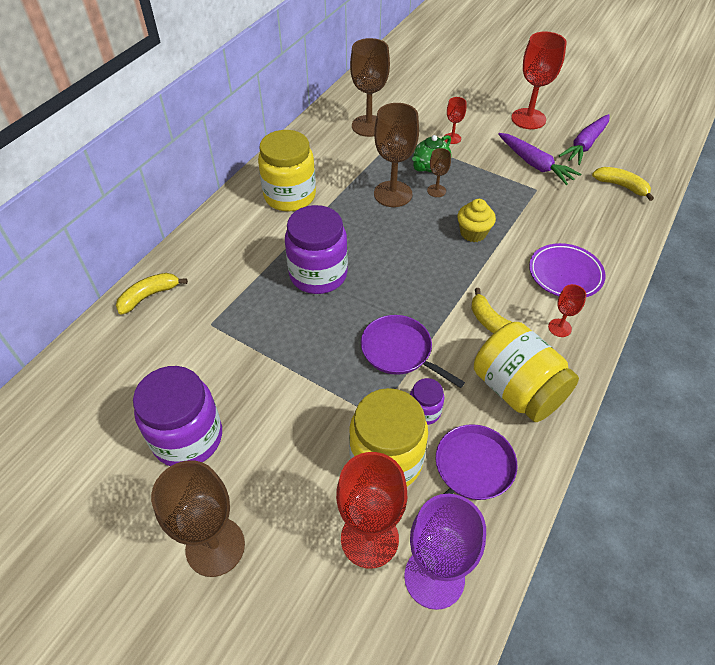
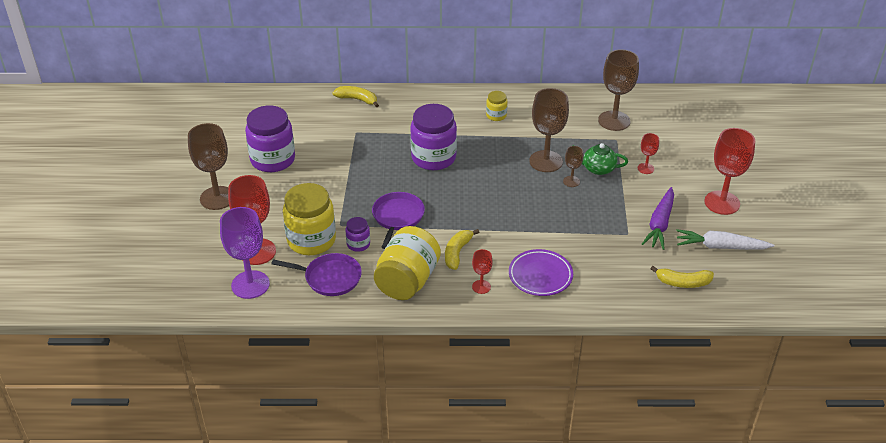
camera: 60 degrees right, 10 degrees down
(290, 196) = (496, 115): yellow jar -> yellow jar, size x0.48
(473, 233) = (541, 215): yellow cupcake -> none
(585, 145) = (720, 247): purple carrot -> white carrot
(621, 186) = (683, 282): yellow banana -> yellow banana turned 90 degrees clockwise

